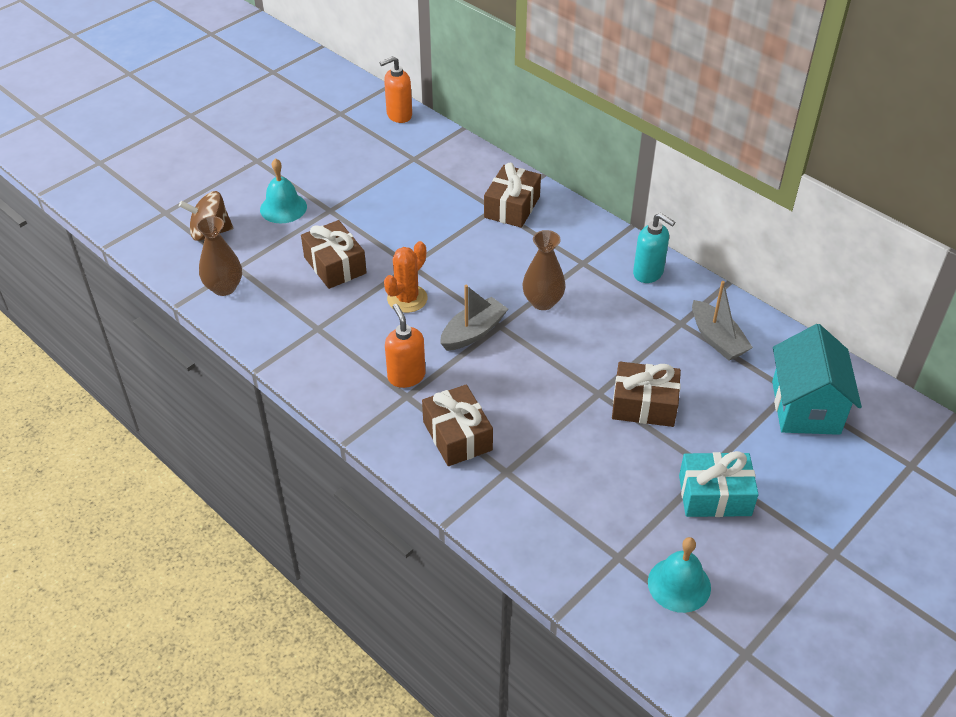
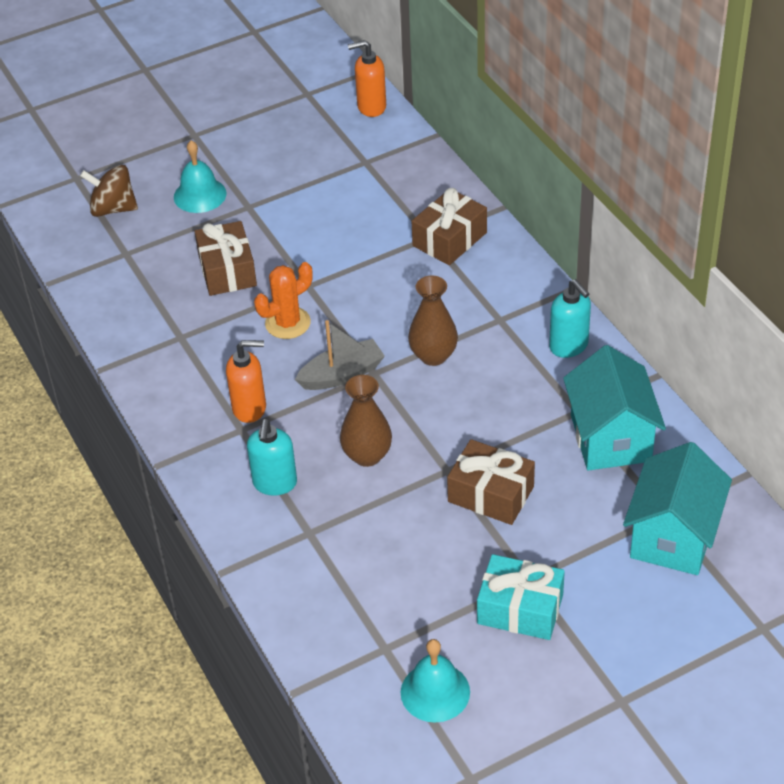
camera: 20 degrees right, 0 degrees up
(224, 287) = (103, 273): brown vase -> brown vase (367, 455)
(406, 376) = (250, 408): orange soap dispenser -> orange soap dispenser turned 90 degrees clockwise
(457, 436) = (275, 483): brown gift -> turquoise soap dispenser
(717, 339) = (610, 438): grey boat -> turquoise house

